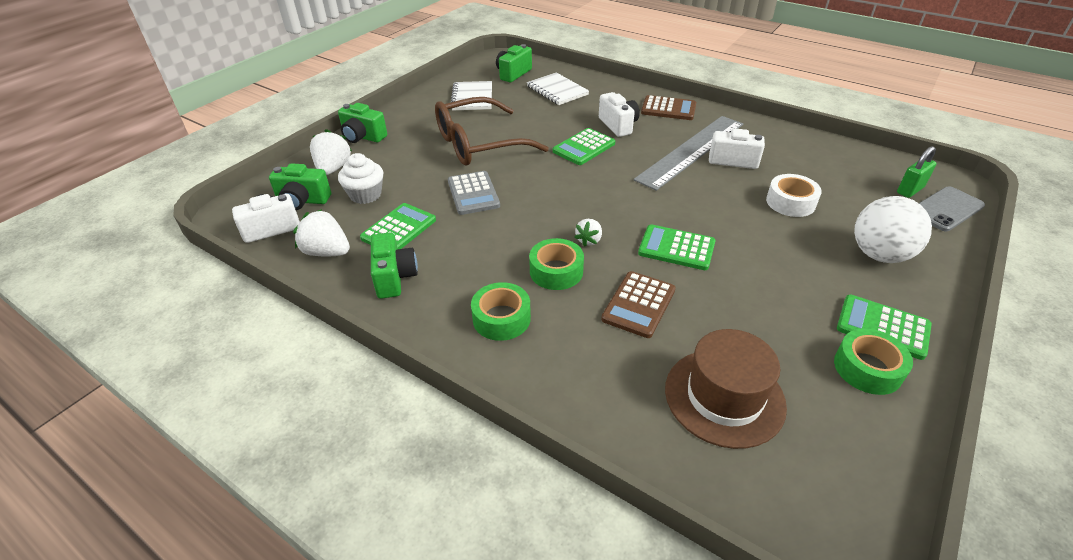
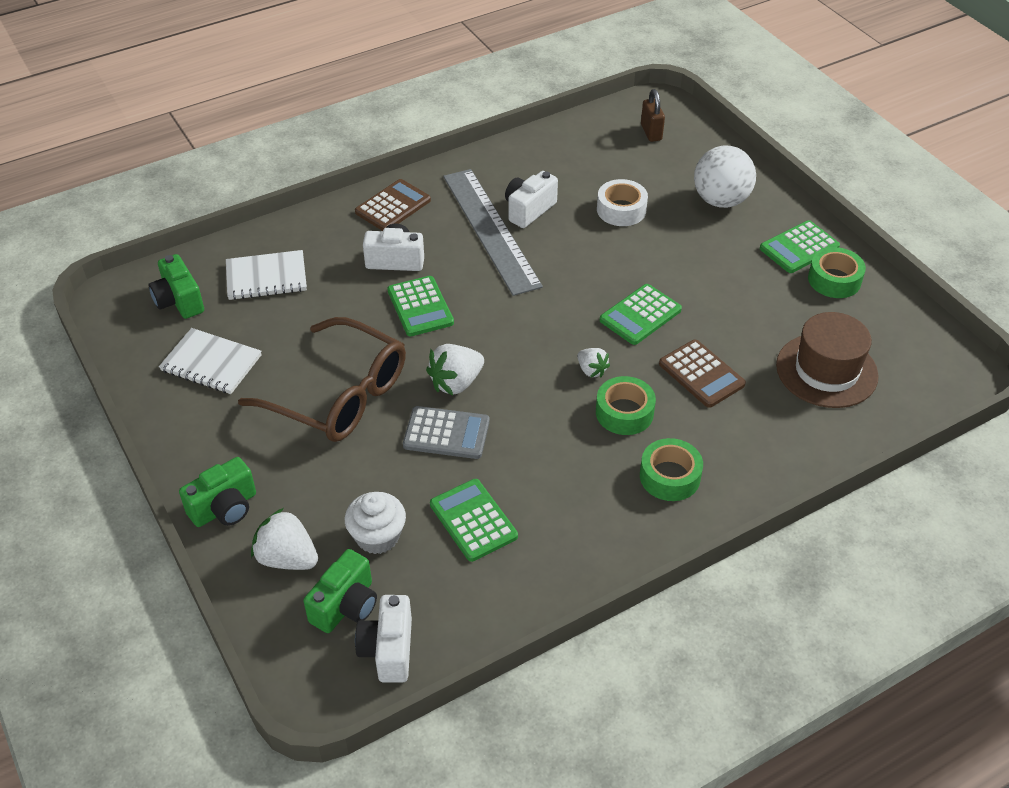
camera: 65 degrees left, 5 degrees up
(327, 252) = (476, 599): white strawberry -> white strawberry (456, 383)
(394, 277) = (560, 545): green camera -> none
(478, 144) = (339, 395): brown glasses -> brown glasses turned 60 degrees counterclockwise
(910, 190) = (651, 132): green padlock -> brown padlock
(946, 209) = (688, 130): grey phone -> none

